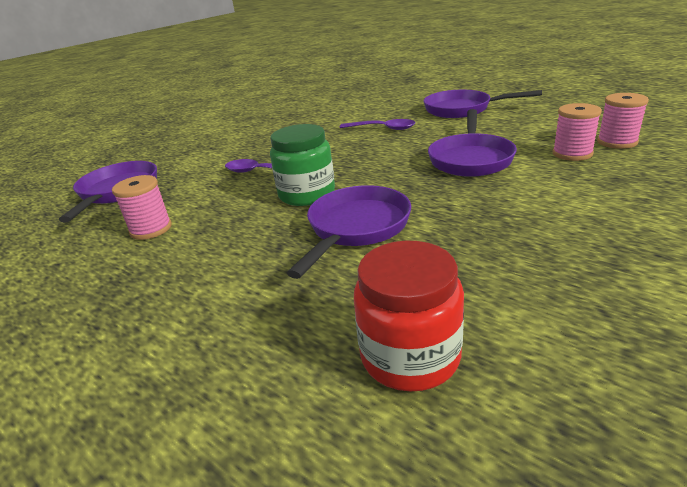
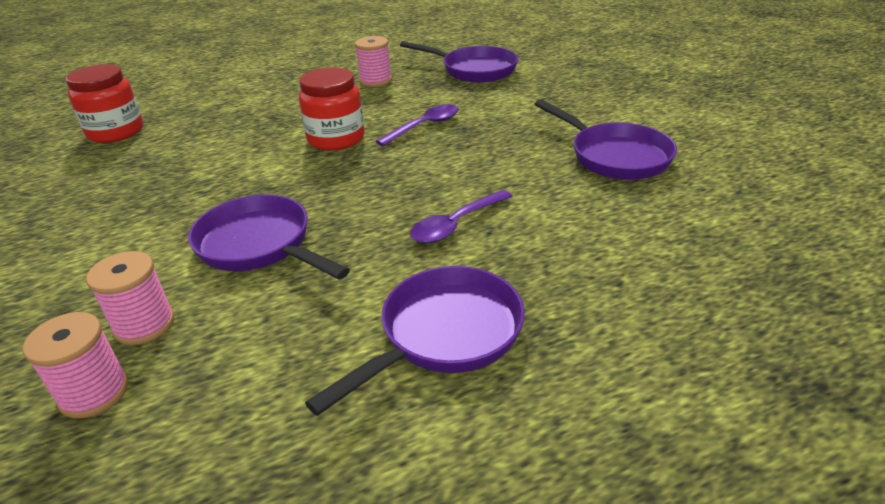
camera: 115 degrees right, 5 degrees up
(307, 194) = (336, 139): green jar -> red jar
(356, 228) = (245, 146): purple pan -> purple pan (615, 156)

